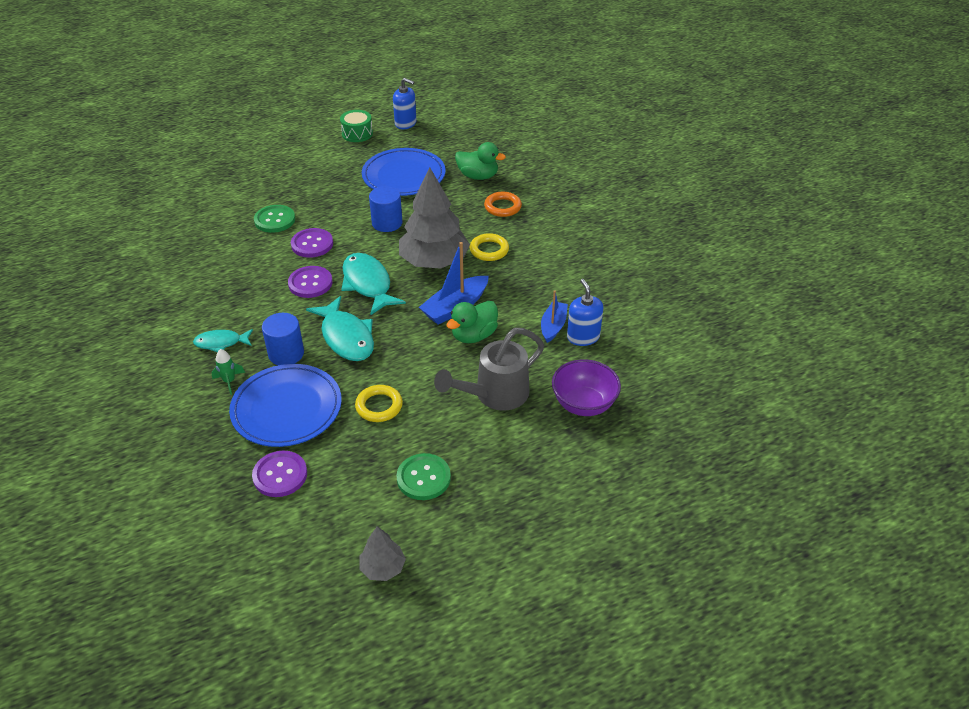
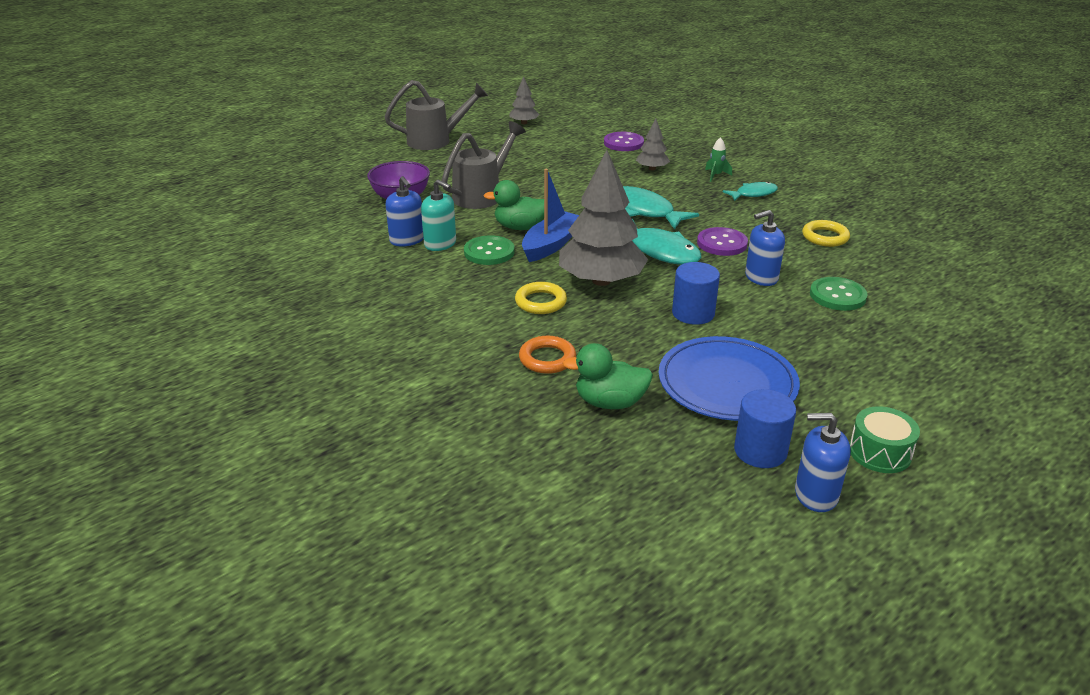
camera: 165 degrees right, 10 degrees down
(286, 354) = (687, 195): blue cylinder -> blue cylinder (760, 451)
(287, 408) = (652, 169): blue plate -> grey tree
(312, 244) = (761, 277): purple button -> blue soap dispenser
(379, 406) = (578, 178): yellow ring -> yellow ring (825, 237)
(423, 478) = (519, 153): green button -> green button (489, 252)
(474, 335) = (520, 227): green duck -> green duck turned 120 degrees counterclockwise
(525, 538) = (435, 141): none -> grey watering can
(553, 326) = (440, 244): blue boat -> turquoise soap dispenser

